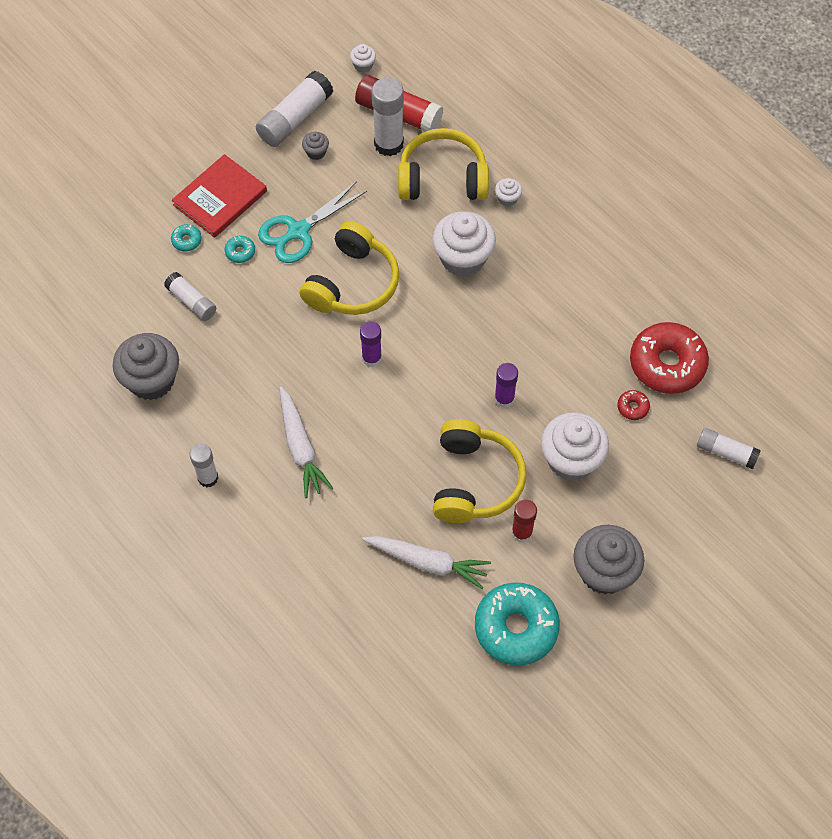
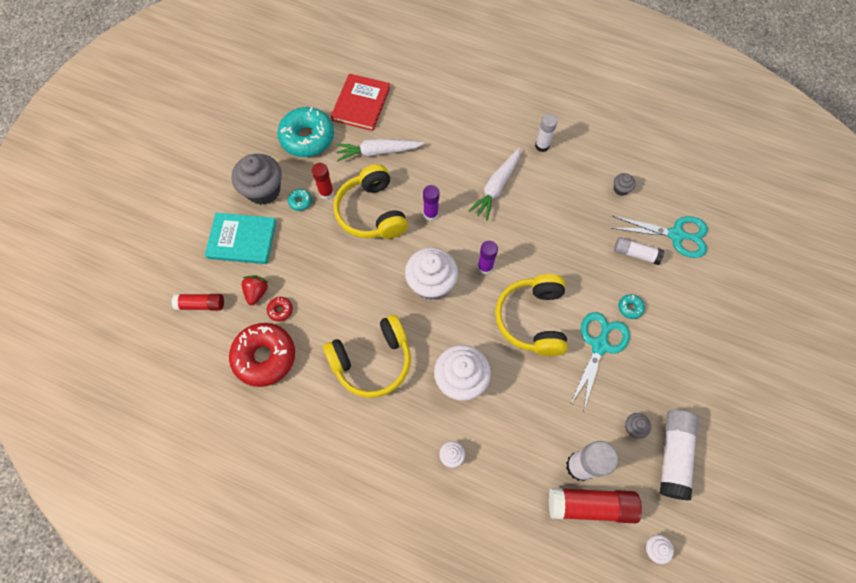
camera: 155 degrees right, 5 degrees up
(130, 302) = (676, 235): none -> turquoise scissors
(151, 380) = (620, 189): grey cupcake -> grey cupcake, size x0.45
(187, 240) = (674, 299): turquoise donut -> turquoise donut (300, 201)
(220, 198) = (677, 347): red book -> red book (361, 104)
(300, 447) = (496, 187): white carrot -> white carrot turned 105 degrees counterclockwise
(442, 178) = (515, 451): yellow headphones -> yellow headphones (372, 361)
(504, 399) = (376, 277): purple glue stick -> purple glue stick (430, 214)
(571, 460) = (311, 253): white cupcake -> white cupcake (431, 283)
(653, 514) = (242, 239): none -> turquoise book
(654, 439) = (257, 292): none -> red strawberry
(726, 452) = (201, 304): white glue stick -> red glue stick

